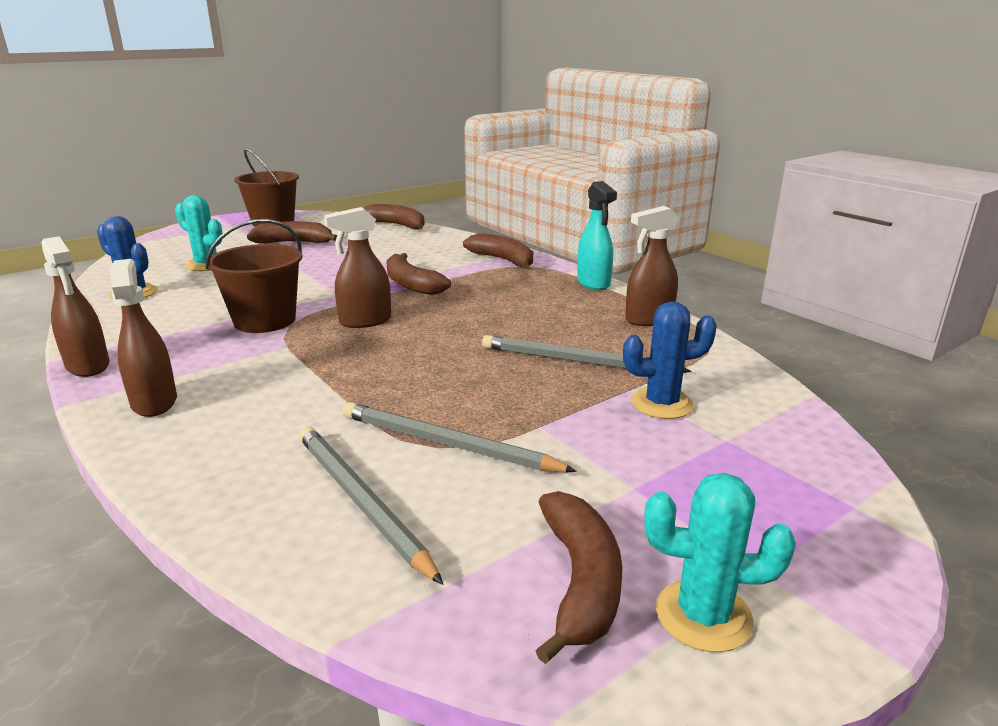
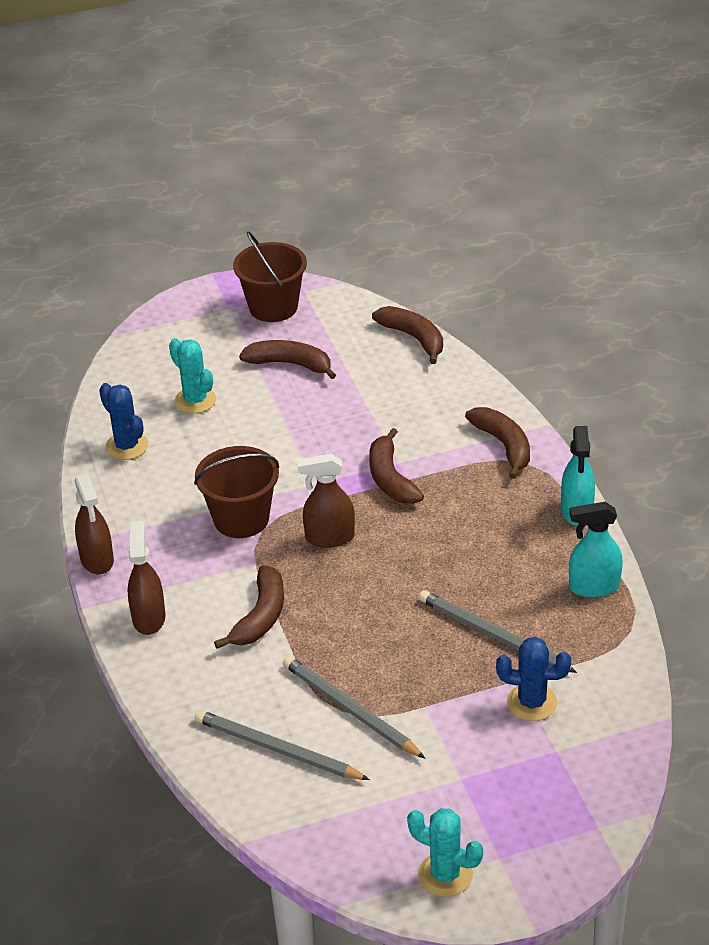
camera: 20 degrees right, 15 degrees up
(361, 502) = (278, 750): grey pencil -> grey pencil turned 45 degrees counterclockwise
(580, 581) = (388, 838): brown banana -> brown banana (260, 617)
(648, 319) = (593, 587): brown spray bottle -> turquoise spray bottle

